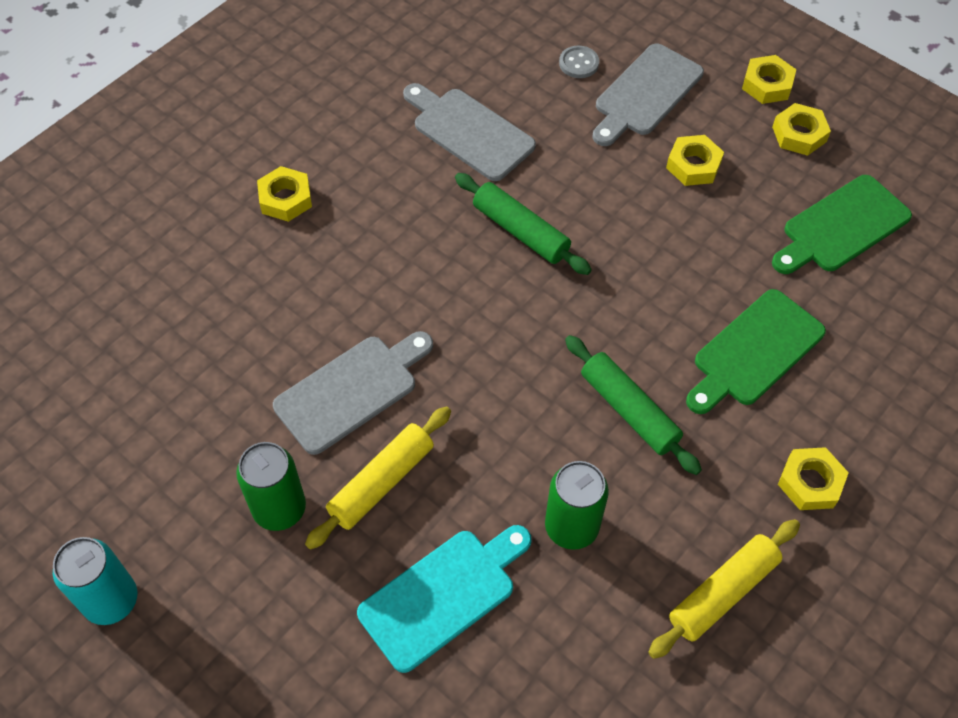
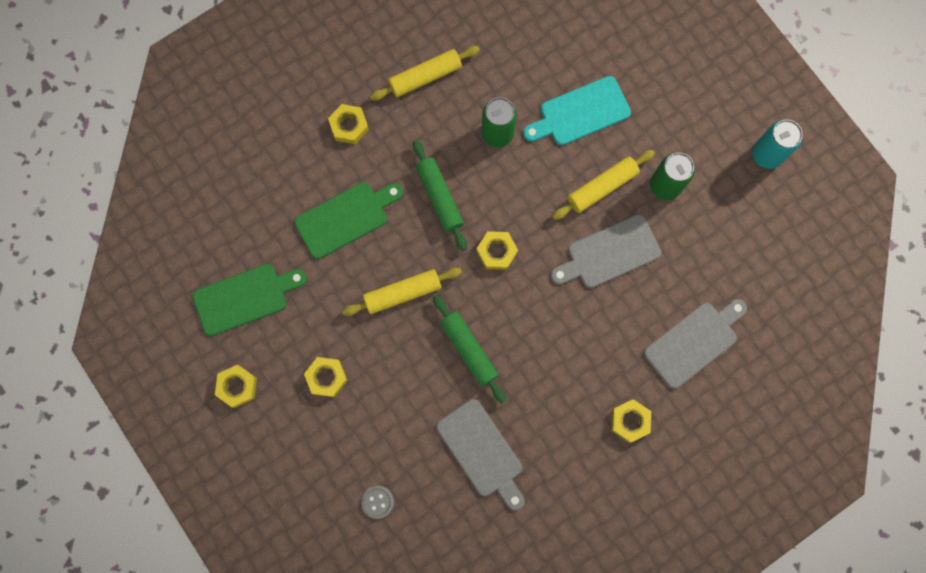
camera: 165 degrees left, 20 degrees up
(634, 276) = (402, 293): none -> yellow rolling pin
(645, 94) = (336, 456): grey cutting board -> grey cutting board (694, 342)
(767, 84) = (239, 441): yellow nut -> yellow nut (496, 252)

